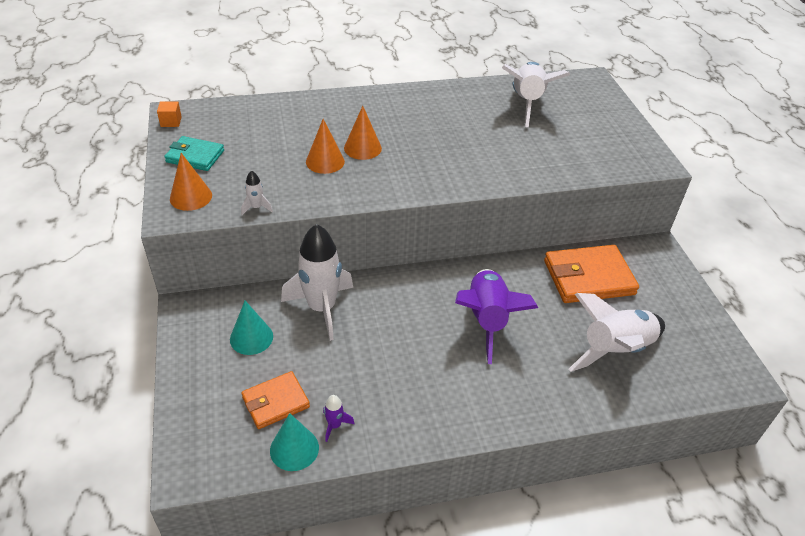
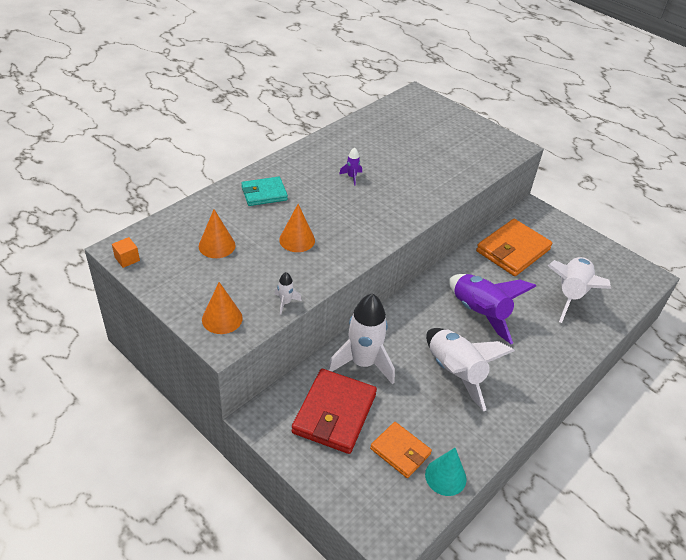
camera: 35 degrees left, 0 degrees up
(195, 156) = (185, 281): turquoise wallet -> turquoise wallet (264, 193)
(251, 337) = (334, 413): turquoise cone -> red wallet
(275, 402) = (400, 451): orange wallet -> orange wallet turned 75 degrees counterclockwise
(334, 425) = (455, 444): purple rocket -> purple rocket (352, 177)
(362, 148) = (313, 216): orange cone -> orange cone (217, 245)
(527, 103) = (393, 131): white rocket -> white rocket (455, 373)

